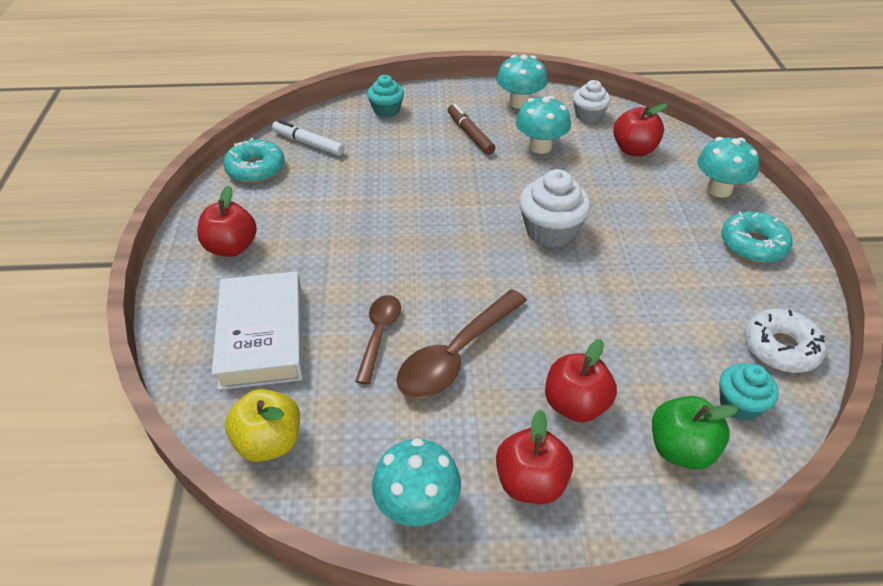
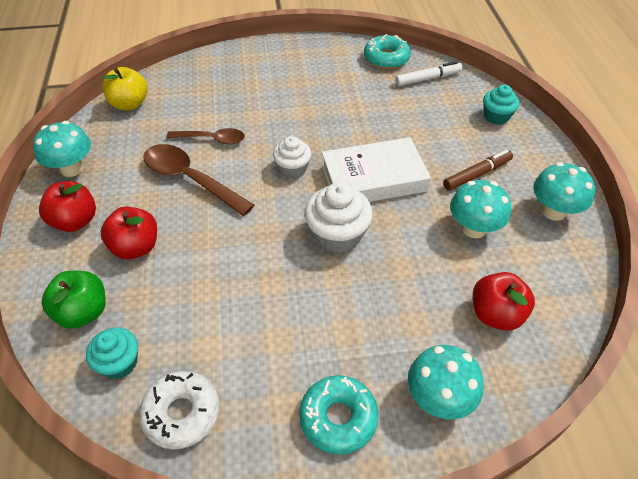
camera: 85 degrees right, 5 degrees up
(231, 247) = (296, 62): red apple -> none
(262, 336) = (213, 88): white book -> white book (373, 178)
(308, 143) = (428, 79): white marker -> white marker turned 45 degrees clockwise
(588, 115) = (553, 273): white cupcake -> white cupcake (292, 168)

